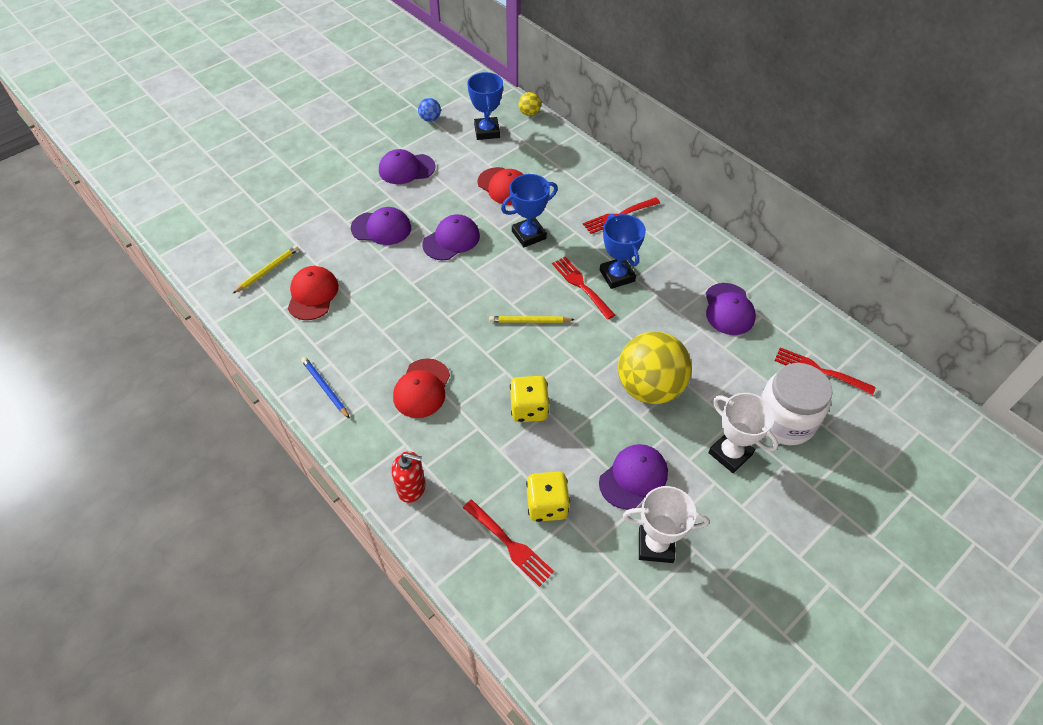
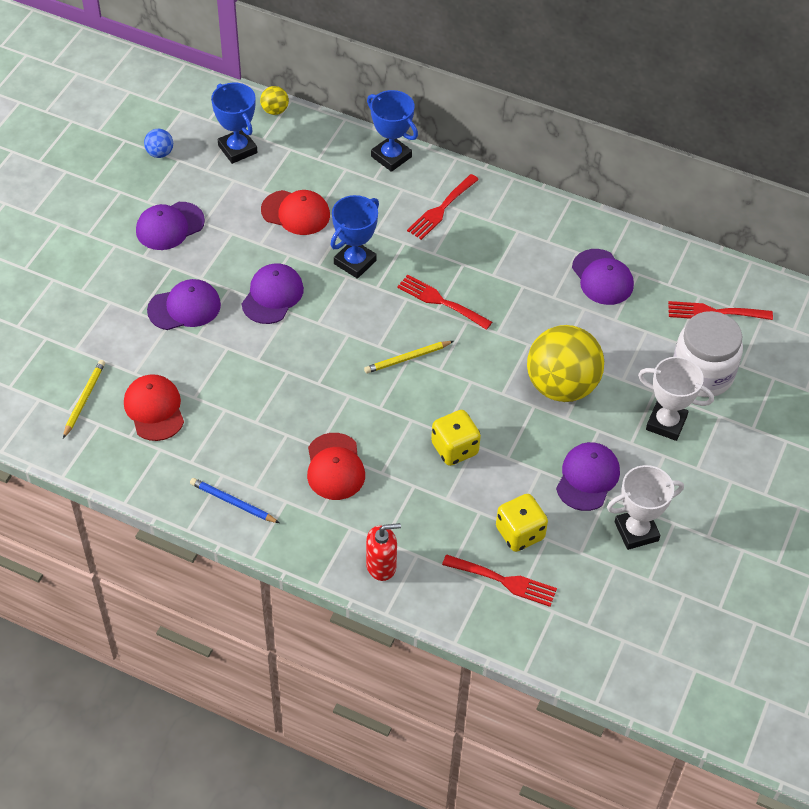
camera: 25 degrees left, 0 degrees up
(617, 276) = (472, 278): blue trophy -> blue trophy (391, 157)

